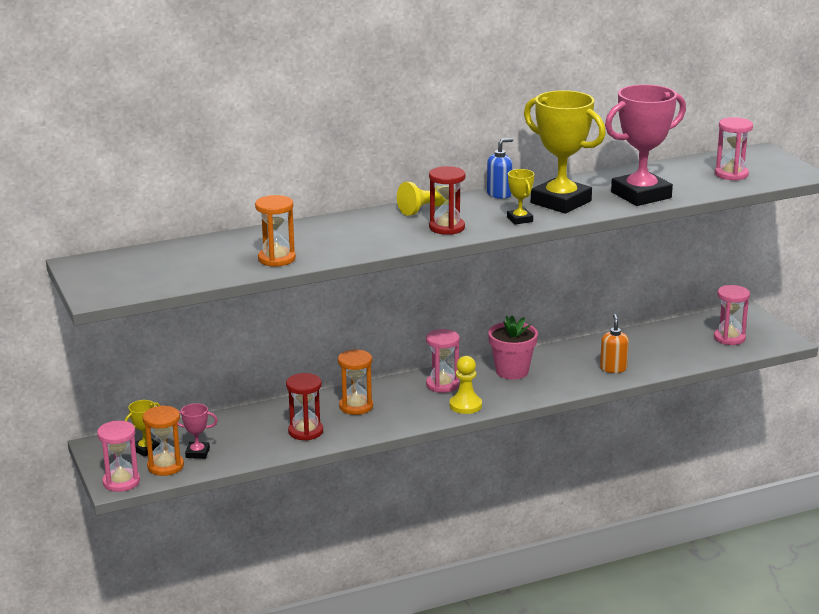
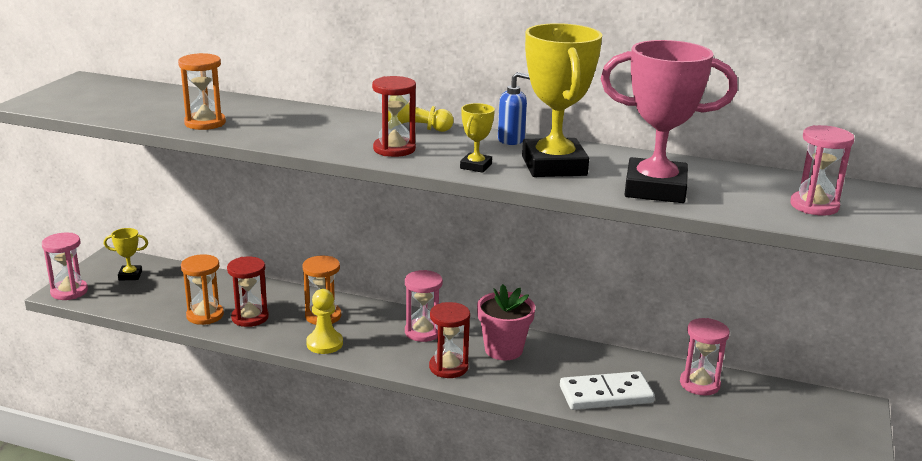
camera: 40 degrees right, 0 degrees up
(165, 466) = (115, 294): orange hourglass -> orange hourglass (205, 315)
(197, 453) = (152, 295): pink trophy -> none
(465, 405) = (408, 360): yellow pawn -> yellow pawn (324, 343)
(498, 397) = (448, 367): none -> red hourglass
(613, 368) = (606, 395): orange soap dispenser -> white domino
(729, 338) = (791, 425): pink hourglass -> pink hourglass (699, 384)

